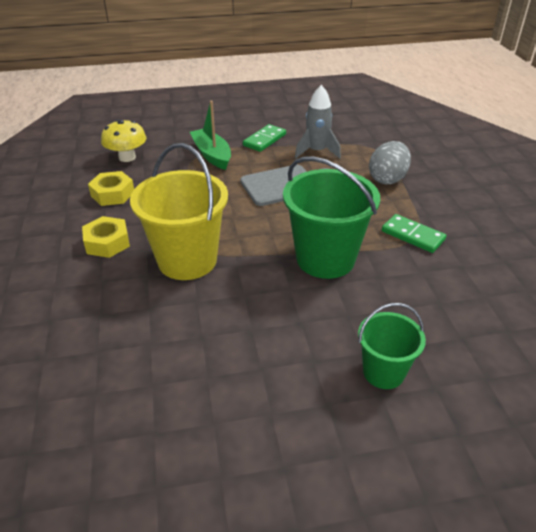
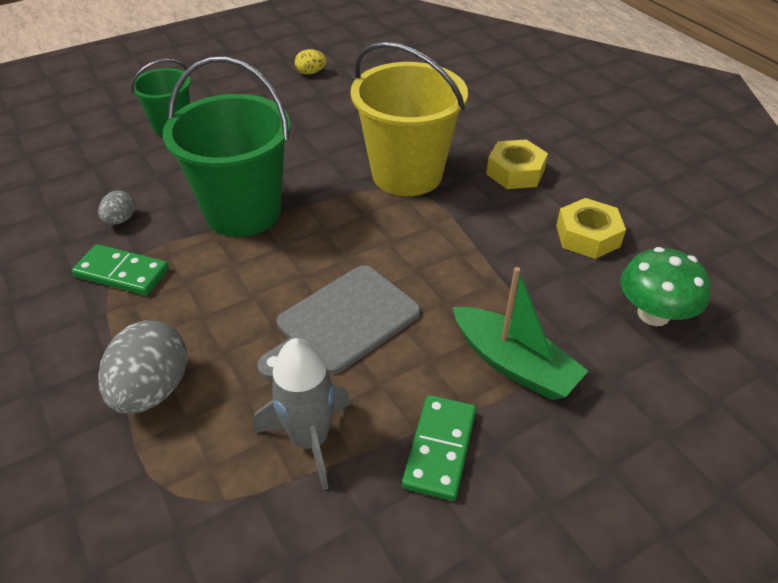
camera: 160 degrees right, 5 degrees up
(127, 157) = (653, 314): yellow mushroom -> green mushroom
(198, 428) = (311, 73): none -> yellow egg
(421, 274) = (120, 220): none -> grey egg

